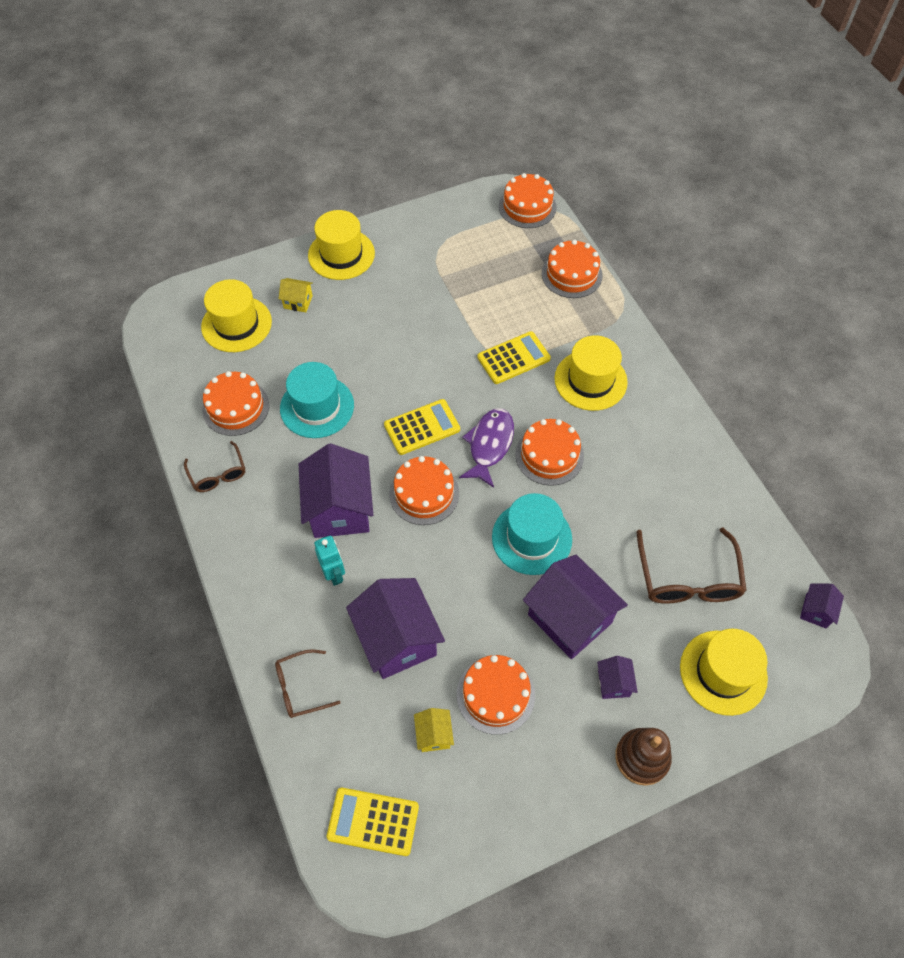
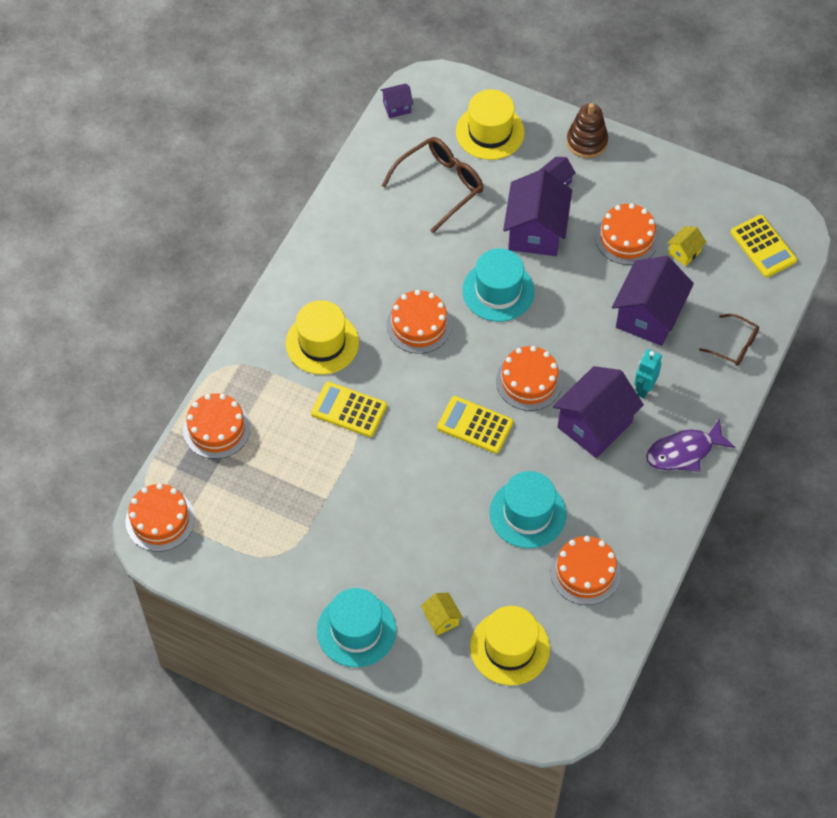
camera: 130 degrees left, 0 degrees up
(218, 474) = (650, 531): brown glasses -> none
(341, 254) = (356, 630): yellow hat -> turquoise hat
(489, 445) = (447, 369): purple fish -> purple fish (684, 452)

